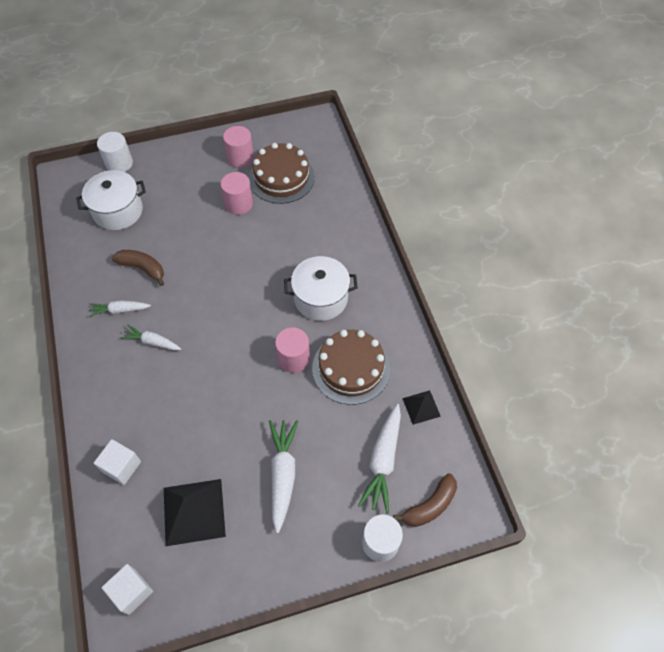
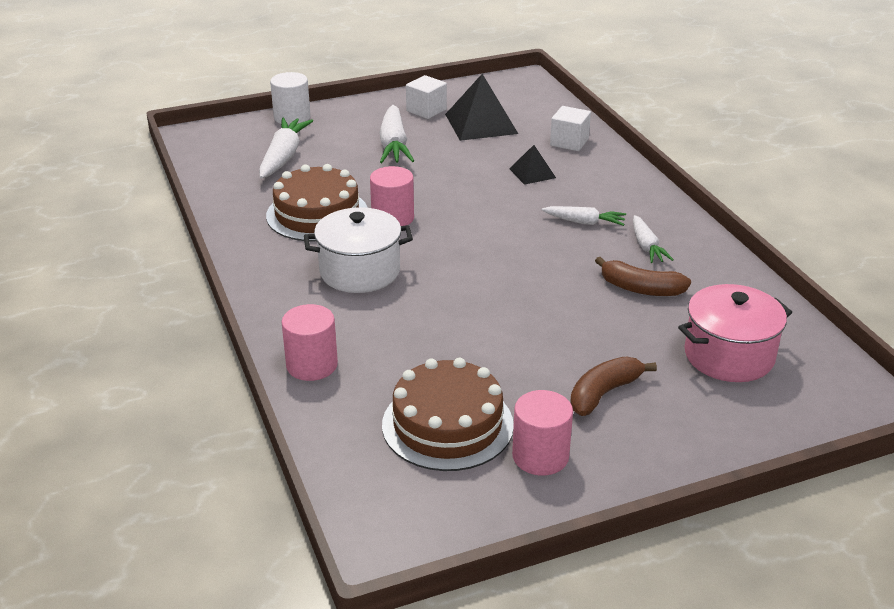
camera: 175 degrees right, 25 degrees down
(118, 211) = (729, 355): white pot -> pink pot
(119, 163) = (780, 430): white cylinder -> none
(120, 310) = (646, 246): white carrot -> white carrot turned 90 degrees clockwise
(132, 591) = (522, 89): white cube -> white cube (426, 110)
(239, 204) = (518, 378): pink cylinder -> pink cylinder (312, 365)
(421, 407) = (232, 191): black pyramid -> black pyramid (532, 173)
(429, 506) = (238, 136): brown banana -> brown banana (604, 393)

